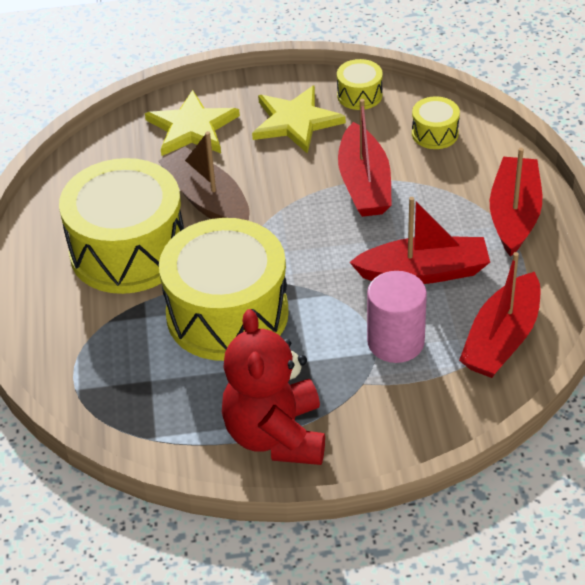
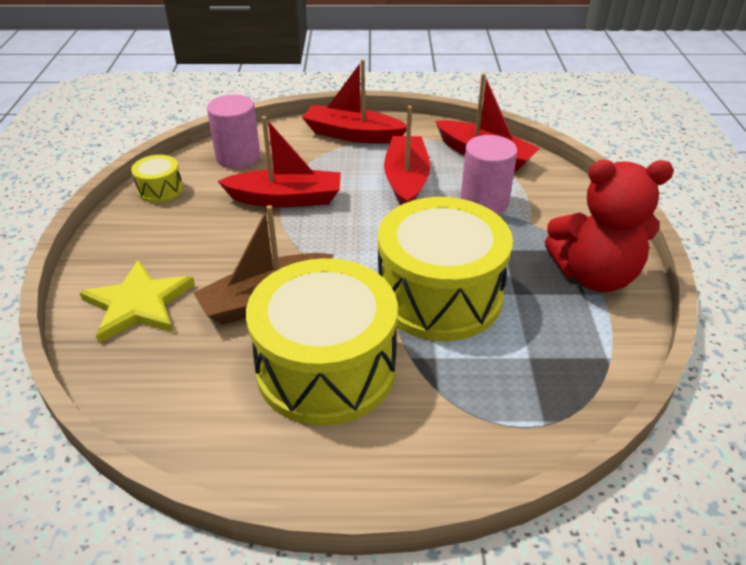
camera: 85 degrees left, 5 degrees down
(295, 121) = (174, 230): yellow star -> none
(435, 133) = (238, 157): yellow drum -> pink cylinder

